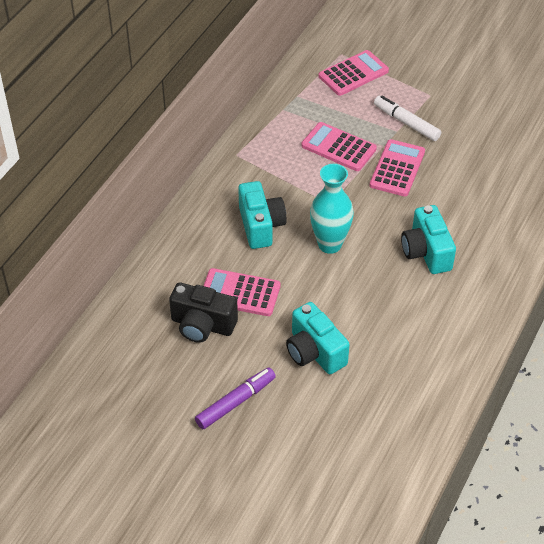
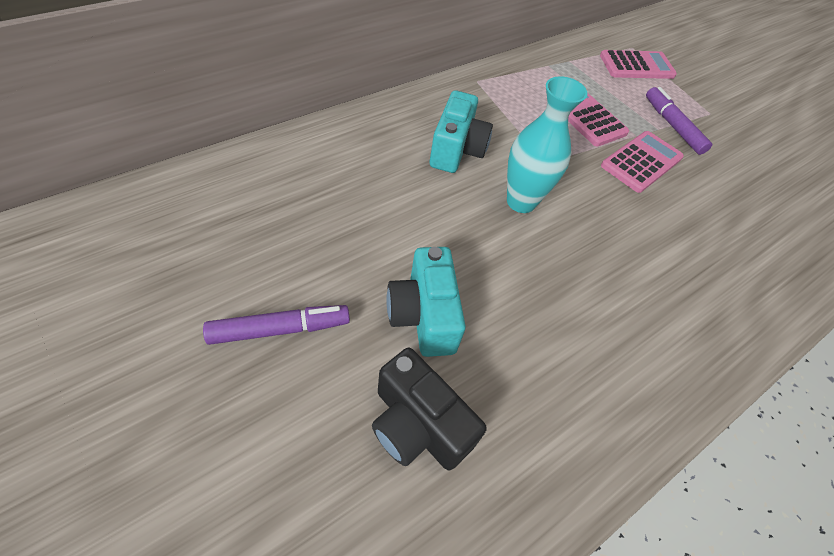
camera: 20 degrees right, 5 degrees up
(202, 325) = (316, 218): black camera -> black camera (417, 425)
(240, 293) = (384, 204): pink calculator -> none
(406, 123) = (672, 126): white marker -> purple marker
(426, 252) = (634, 263): turquoise camera -> none

